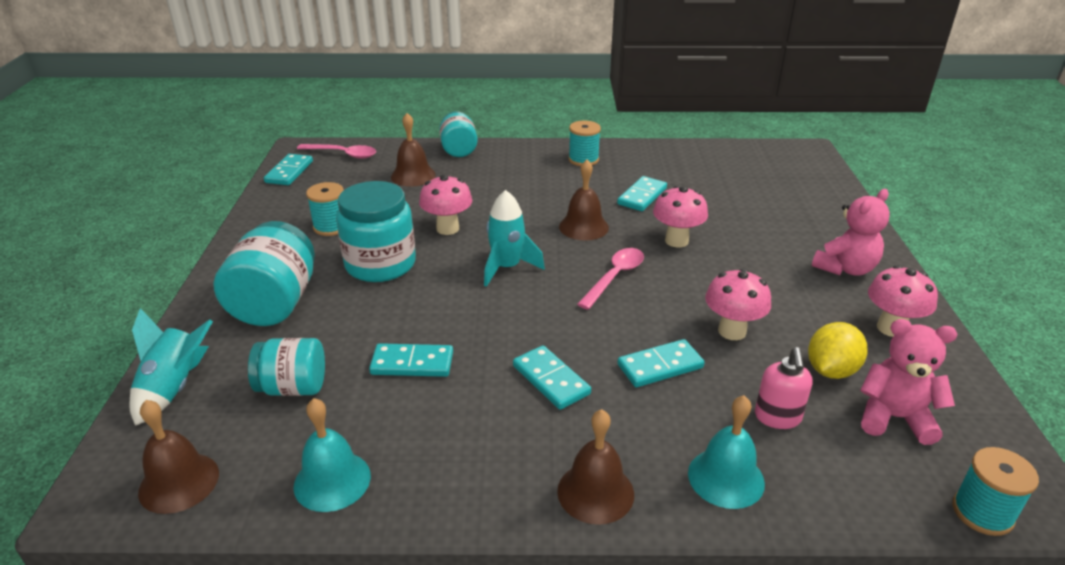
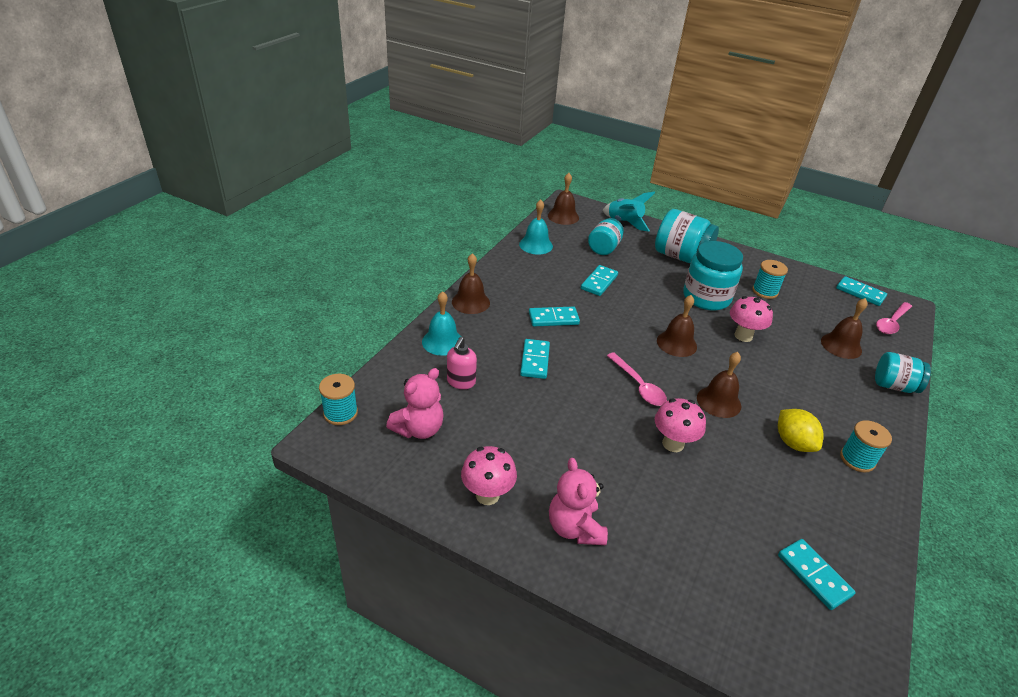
camera: 115 degrees right, 5 degrees up
(507, 268) = (676, 343): turquoise rocket -> brown bell
(642, 196) = (762, 463): turquoise domino -> turquoise domino (814, 575)
(732, 331) = (544, 408): pink mushroom -> none
(777, 417) = (461, 382): pink soap dispenser -> pink soap dispenser turned 105 degrees counterclockwise
(831, 370) = (475, 430): yellow lemon -> yellow lemon (793, 443)

